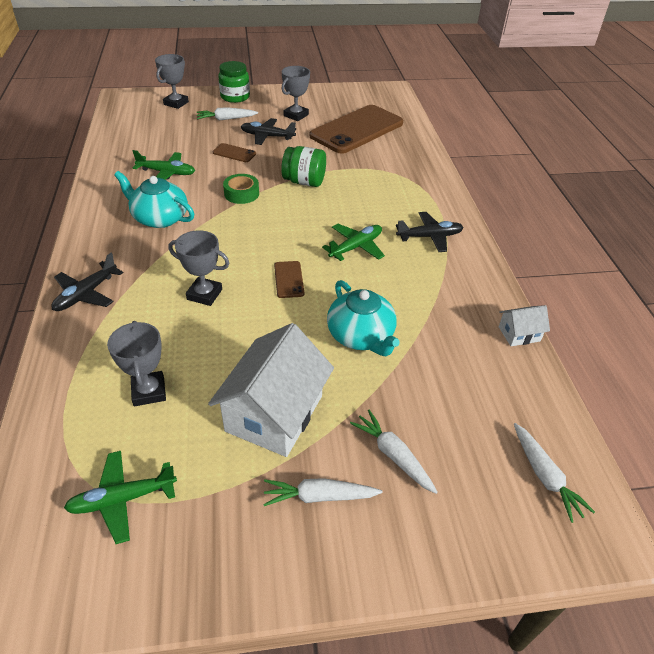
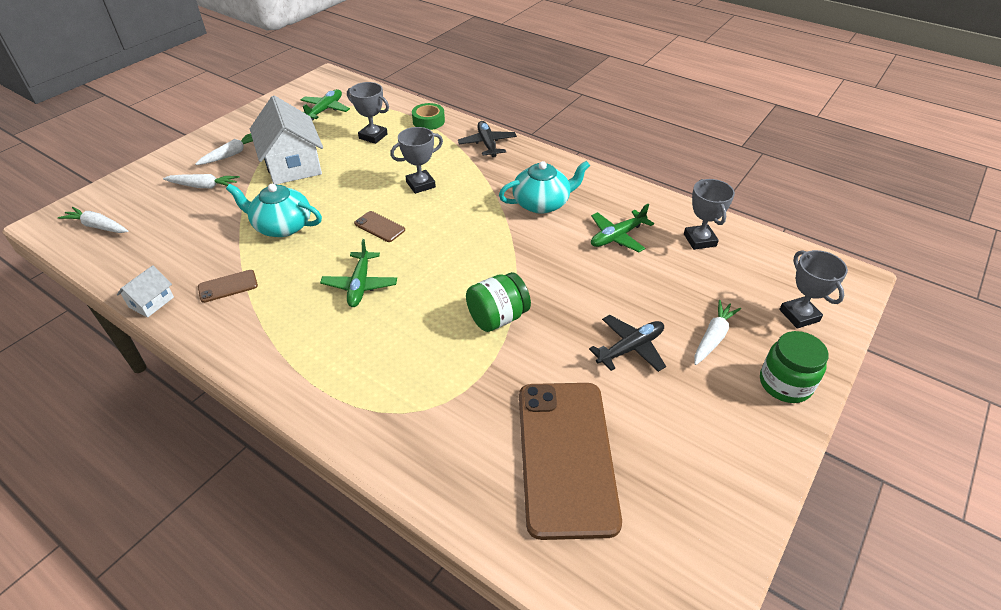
camera: 135 degrees right, 0 degrees up
(234, 153) = (614, 299): brown phone -> brown phone (228, 286)
(241, 193) = (526, 264): green tape -> green tape (428, 121)
(296, 115) = (670, 415): grey trophy -> grey trophy (699, 240)
(430, 237) = (301, 344): black plane -> none

